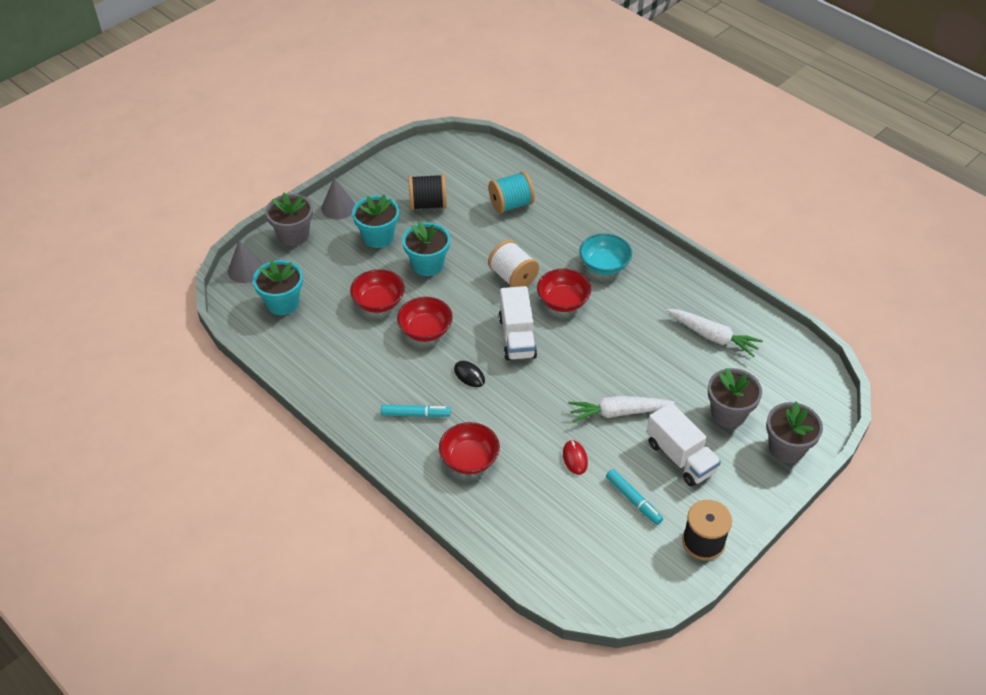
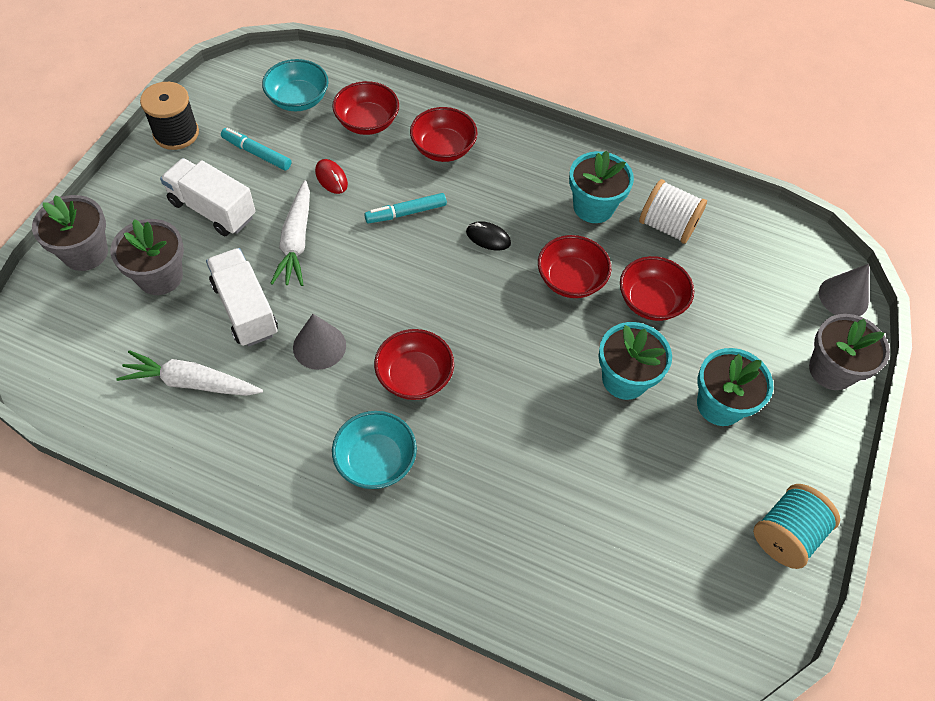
camera: 155 degrees right, 10 degrees up
(283, 303) = (761, 265): turquoise flower pot -> turquoise flower pot (593, 207)
(338, 207) = (812, 441): grey cone -> grey cone (319, 346)
(415, 414) = (523, 177): turquoise marker -> turquoise marker (406, 213)
(428, 204) = (689, 493): black spool -> none
(511, 204) = (564, 539): turquoise spool -> turquoise spool (786, 535)
(513, 277) = (499, 395): white spool -> white spool (667, 226)
(517, 337) = (453, 303): white truck -> white truck (245, 309)
(526, 504) = (367, 122): none -> red bowl
(582, 547) = (298, 100): none -> turquoise bowl
(618, 412) = (296, 241): white carrot -> white carrot turned 120 degrees clockwise

